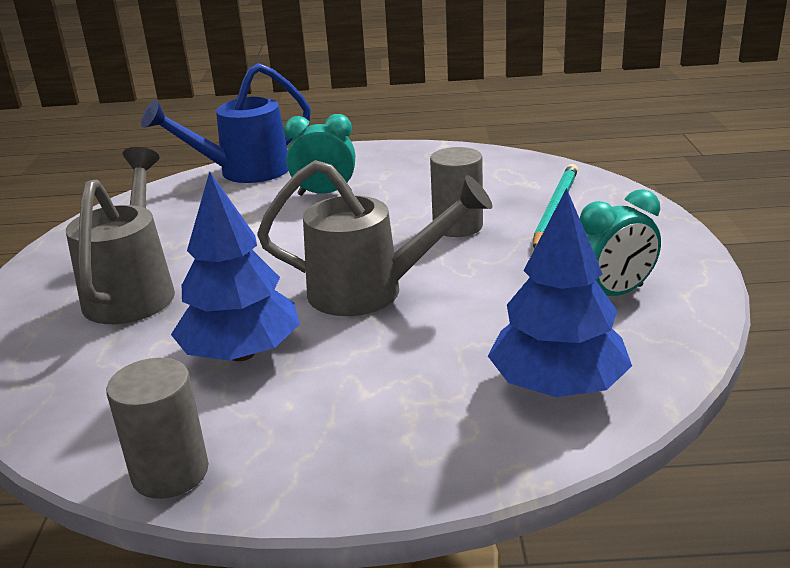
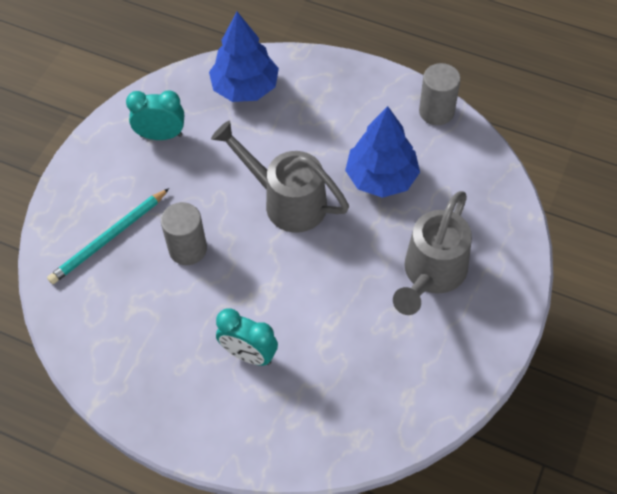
camera: 155 degrees left, 30 degrees up
(244, 172) = (296, 443): blue watering can -> none

